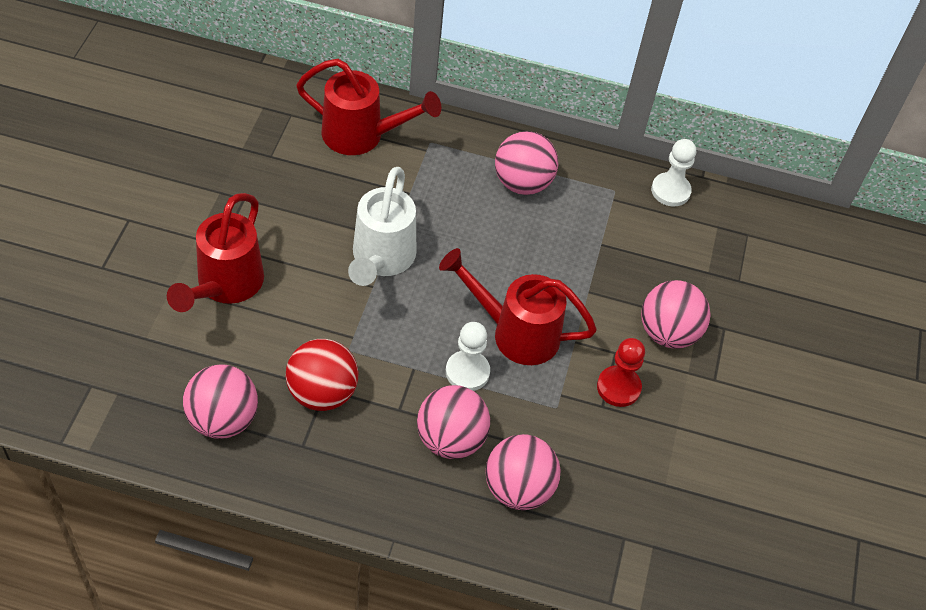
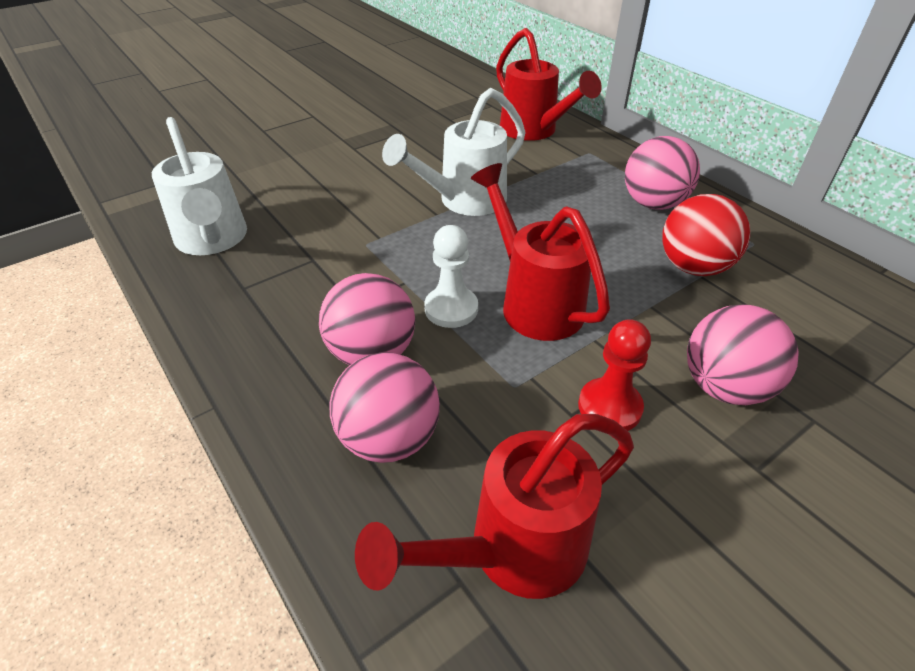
camera: 45 degrees right, 10 degrees down
(223, 419) = (213, 240): pink ball -> white watering can
(225, 285) = (325, 169): red watering can -> red watering can (512, 551)
(322, 393) = (306, 261): red ball -> red ball (693, 267)
(670, 191) = (827, 268): white pawn -> none

